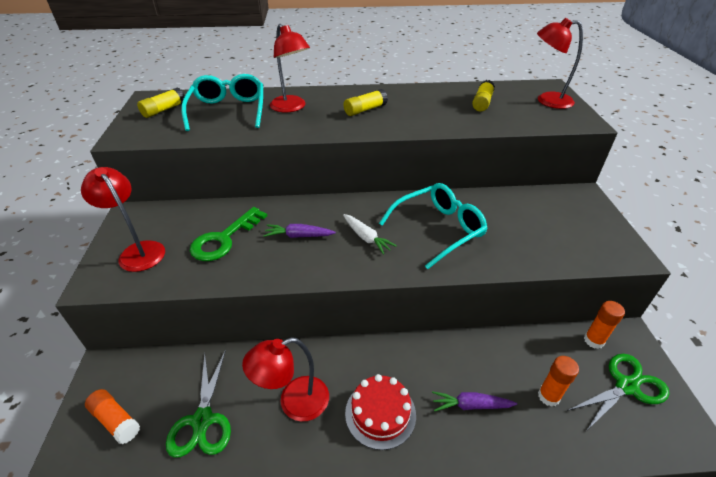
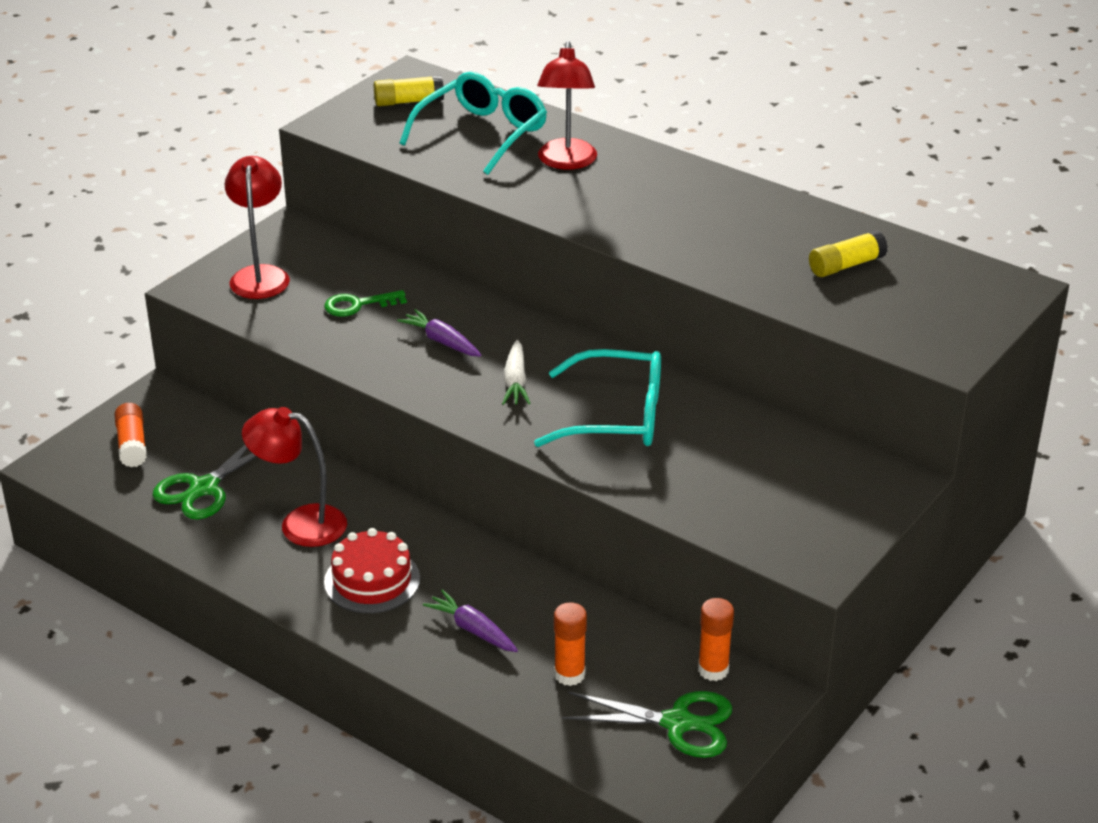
camera: 40 degrees right, 5 degrees down
(224, 239) = (358, 305): green key -> green key, size x0.65
(365, 110) = (658, 205): yellow glue stick -> none
(547, 100) = (957, 305): red lamp -> none

